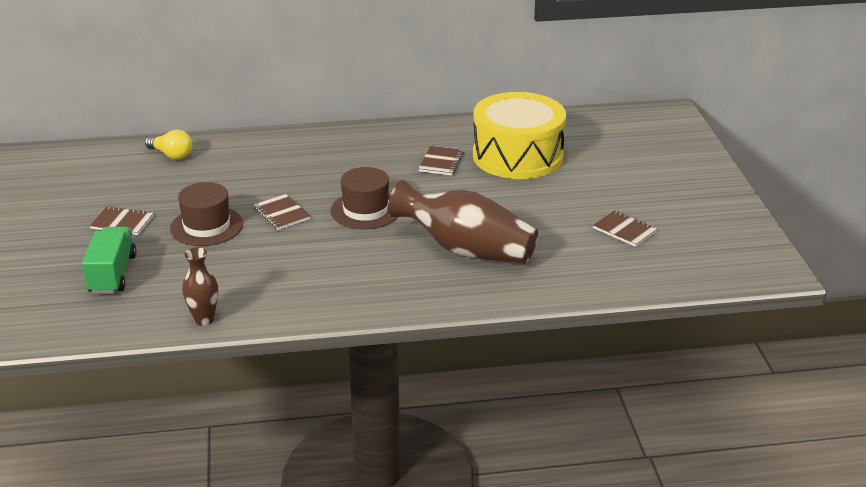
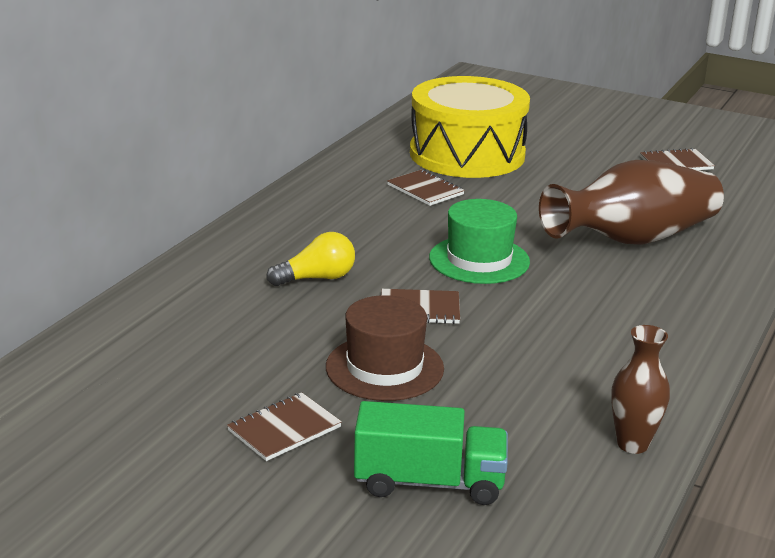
camera: 55 degrees left, 5 degrees down
(112, 274) = (429, 482): green truck -> green truck turned 150 degrees clockwise
(171, 155) = (142, 332): yellow light bulb -> yellow light bulb (317, 278)
(365, 210) = (479, 260): brown hat -> green hat

